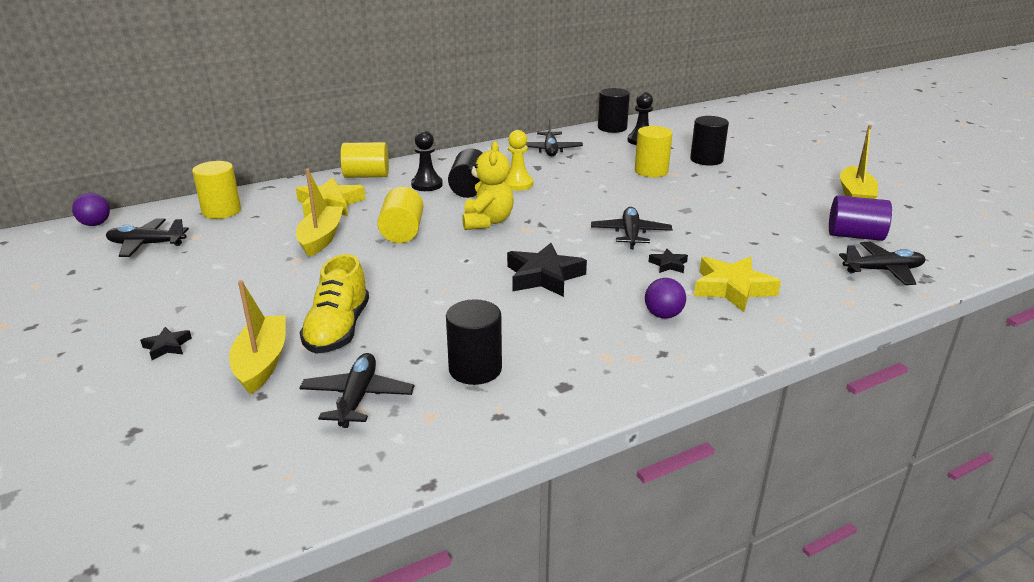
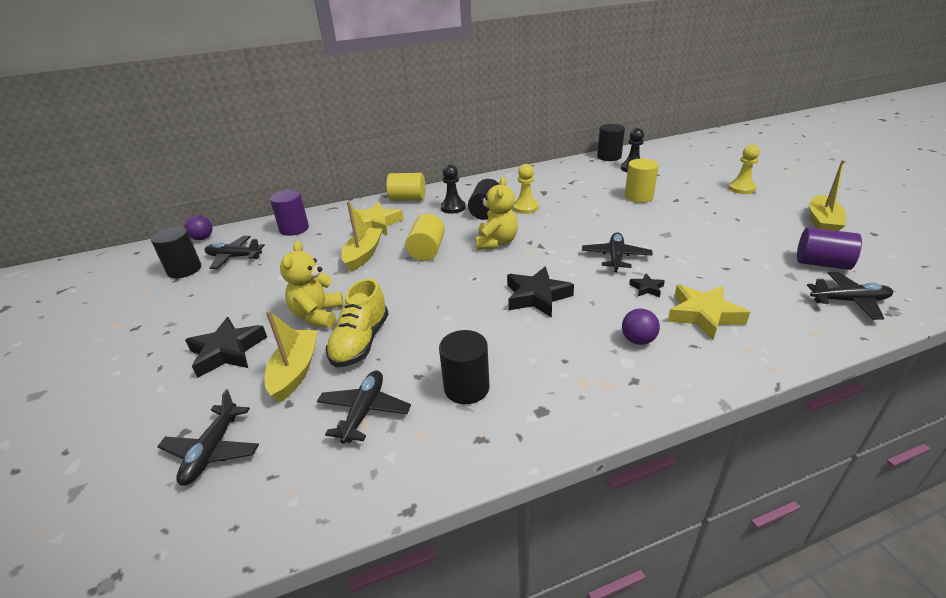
camera: 10 degrees right, 5 degrees up
(167, 346) = (227, 351): black star -> black star, size x2.03
(221, 211) = (294, 229): yellow cylinder -> purple cylinder
(276, 304) = (318, 315): none -> yellow teddy bear
(550, 150) = (556, 177): black plane -> black plane (212, 450)
(706, 160) = (687, 186): black cylinder -> black cylinder (184, 270)
(767, 162) = (741, 189): none -> yellow pawn

